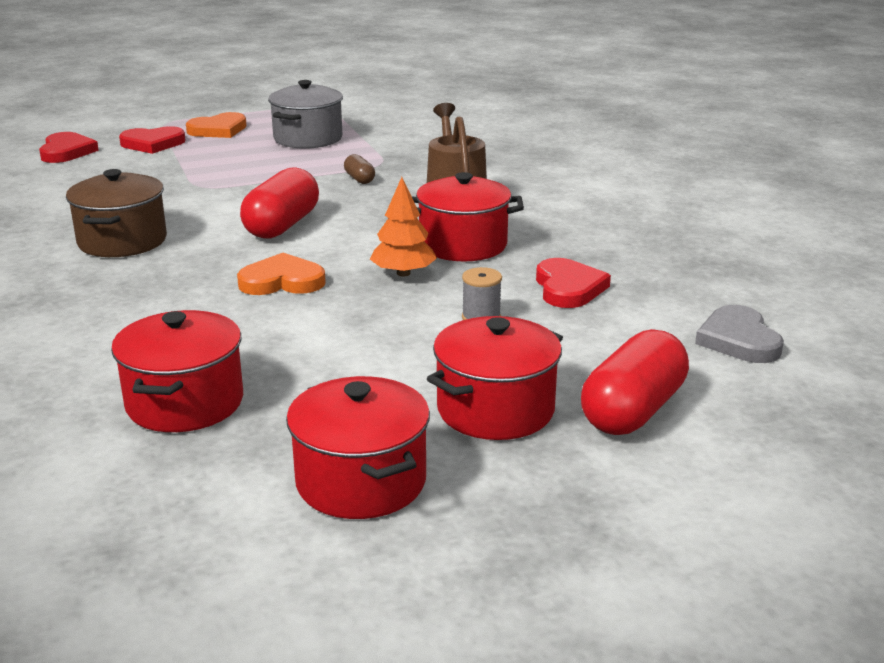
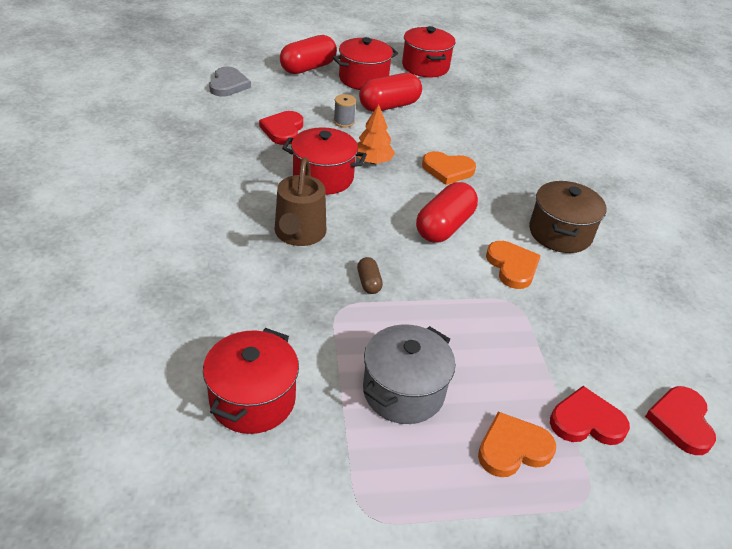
camera: 170 degrees left, 15 degrees up
(185, 403) = (494, 107): red pot -> red pot (252, 399)
(197, 208) = (512, 266): none -> orange heart
(413, 361) = (389, 106): none -> red capsule

